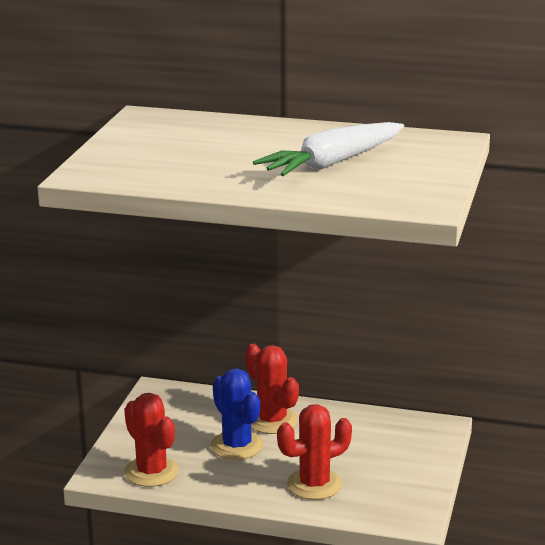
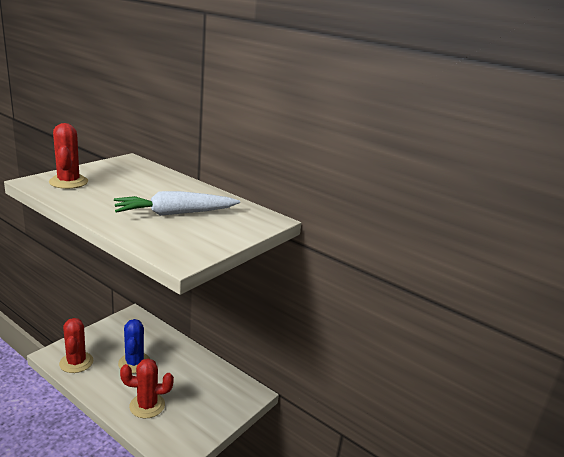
camera: 20 degrees right, 0 degrees up
(272, 421) = (168, 354): red cactus -> red cactus (68, 182)

